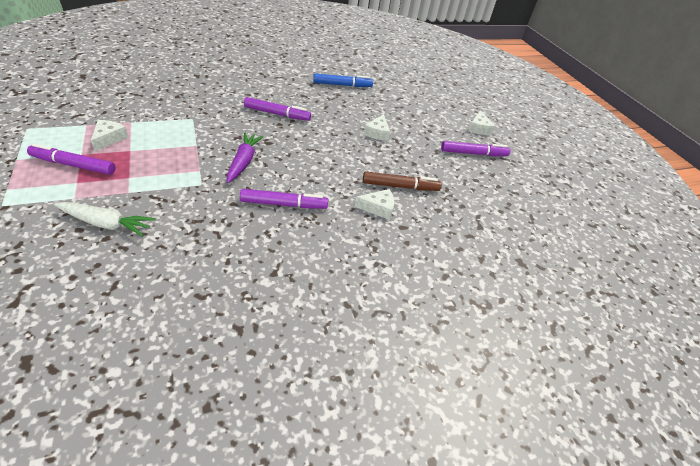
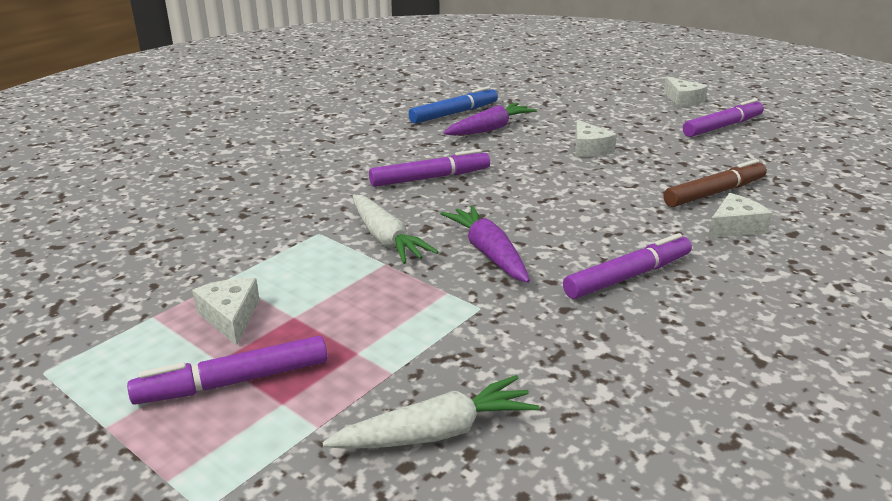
camera: 25 degrees left, 15 degrees down
(213, 134) = (386, 239): none -> white carrot
(346, 101) = (490, 129): none -> purple carrot

